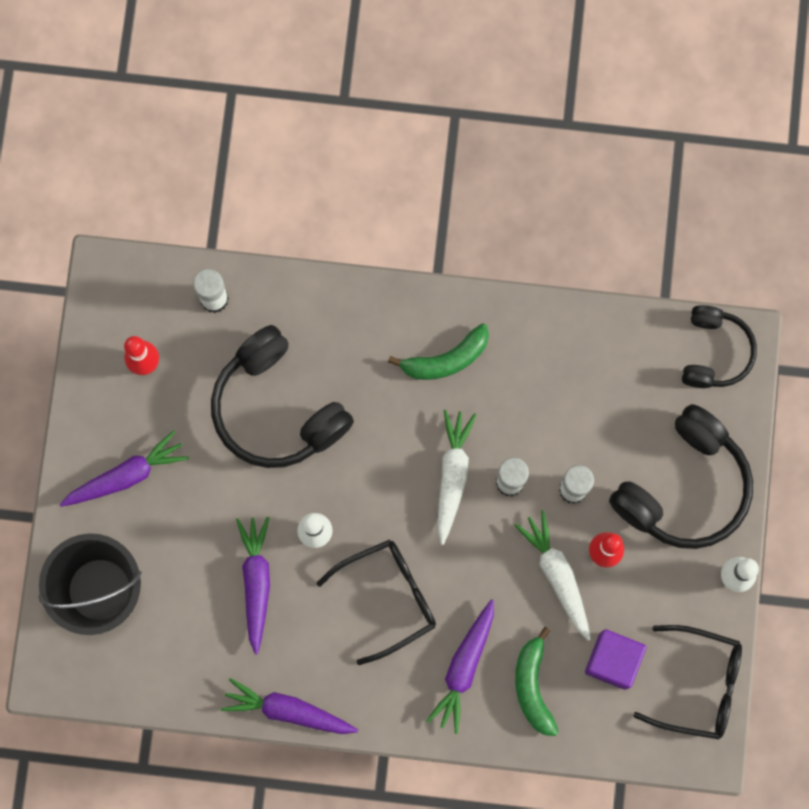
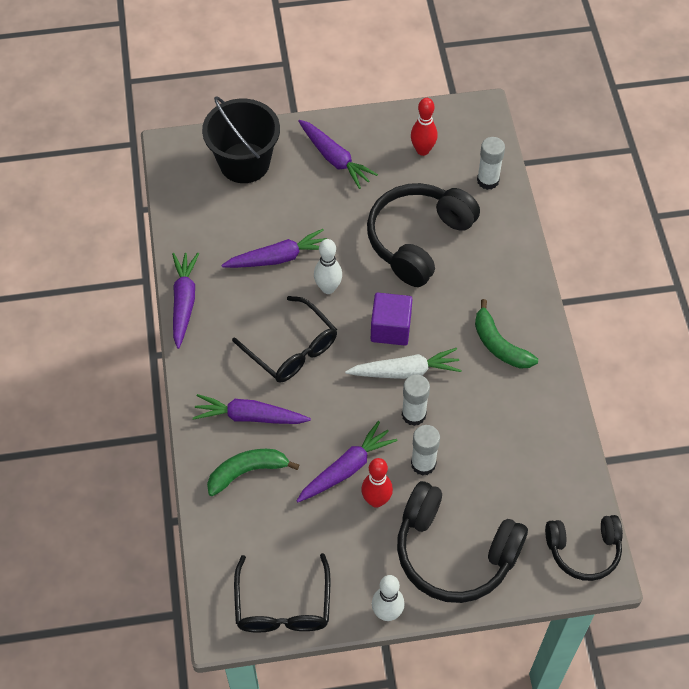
camera: 75 degrees right, 20 degrees down
(557, 575) = (346, 468): white carrot -> purple carrot
(613, 660) = (285, 529): purple cube -> purple cube (390, 328)

